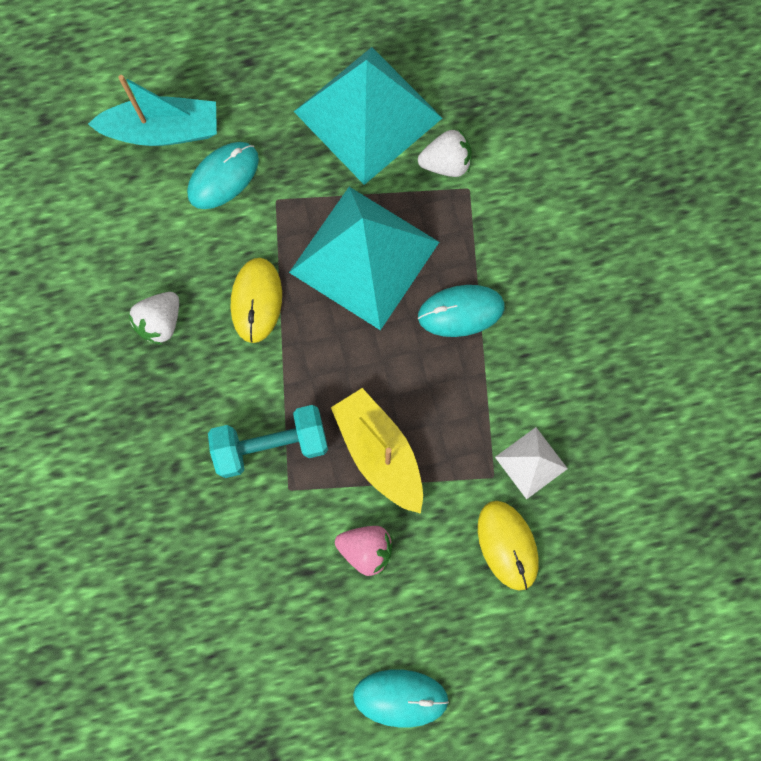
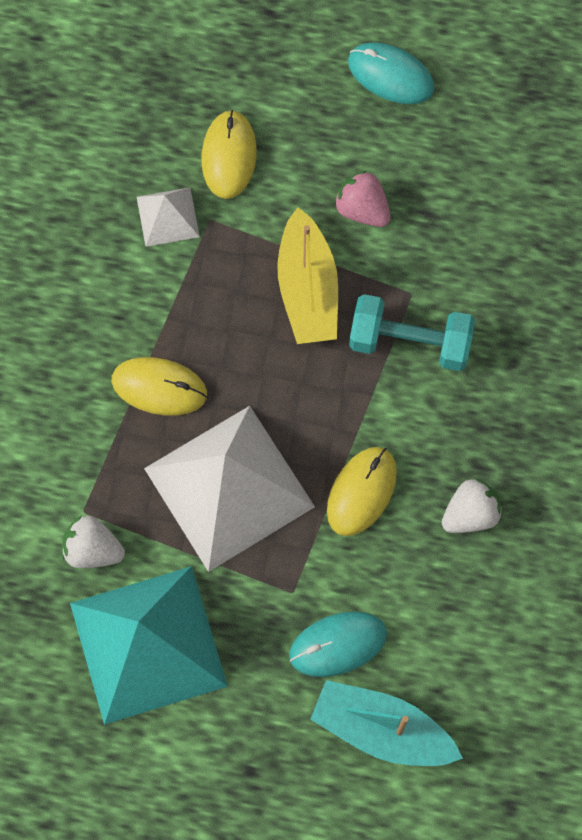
camera: 155 degrees left, 5 degrees down
(364, 257) = (229, 487): turquoise pyramid -> white pyramid
(461, 311) = (159, 387): turquoise mouse -> yellow mouse

